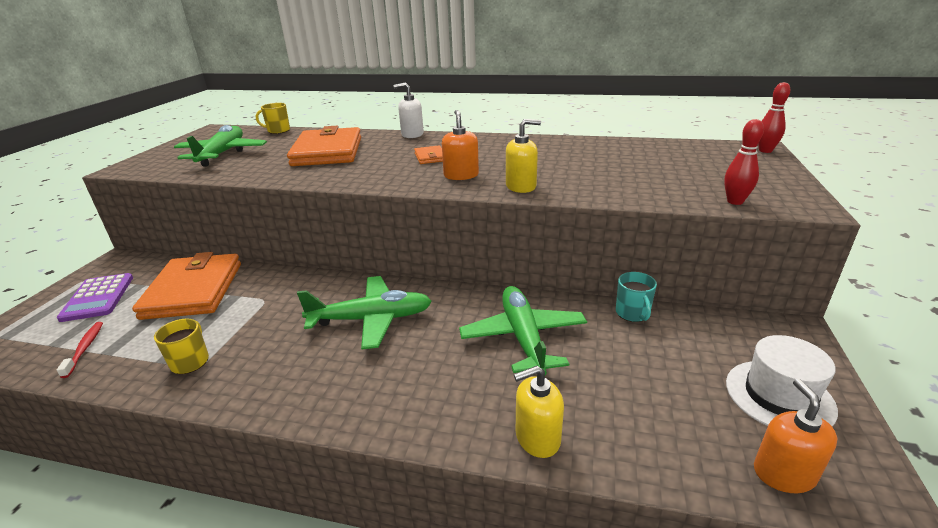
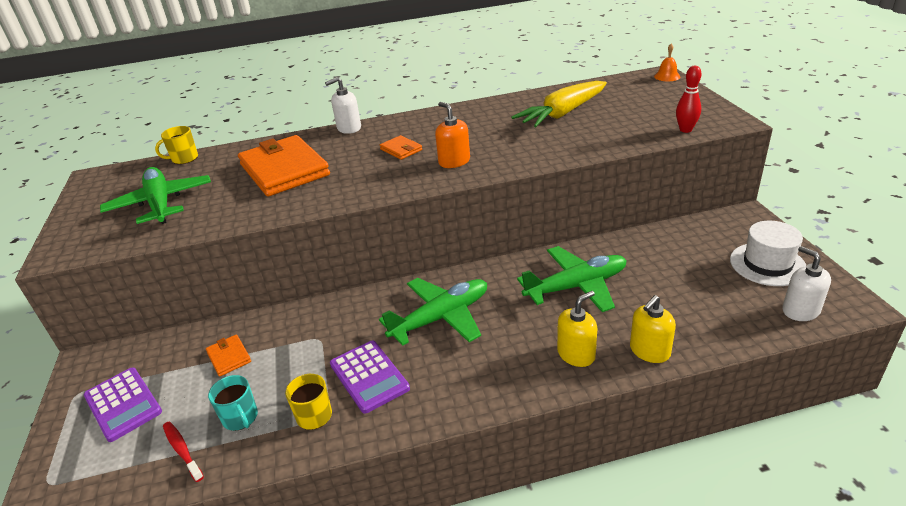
camera: 25 degrees left, 5 degrees up
(193, 290) = (229, 357): orange wallet -> orange wallet, size x0.43
(263, 347) = (369, 376): none -> purple calculator
(521, 186) = (518, 159): yellow soap dispenser -> yellow soap dispenser (576, 354)
(523, 337) = (576, 286): green plane -> green plane turned 105 degrees clockwise
(610, 160) = (562, 114): none -> yellow carrot
(632, 313) = (637, 239): turquoise mug -> turquoise mug (240, 418)
(765, 151) = (667, 76): red bowling pin -> orange bell
(783, 473) = (800, 310): orange soap dispenser -> white soap dispenser

